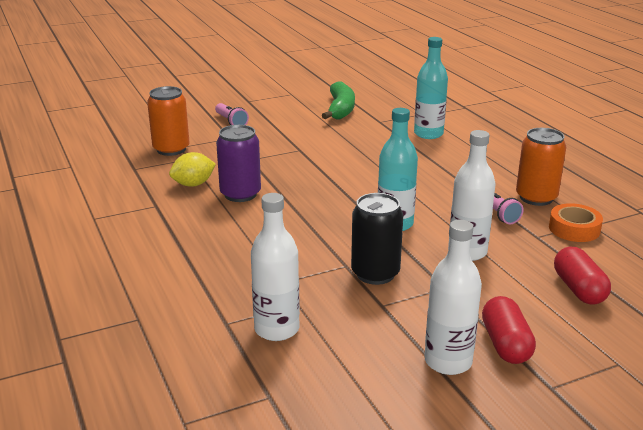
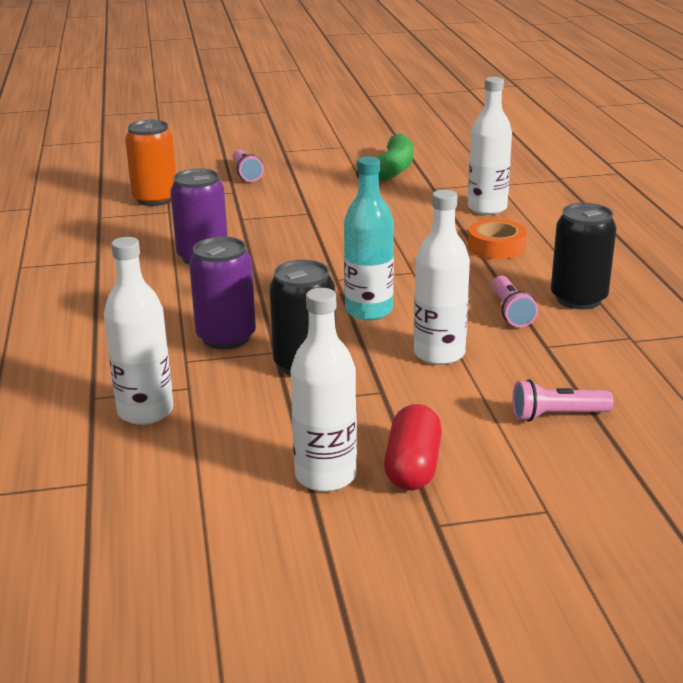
camera: 15 degrees right, 0 degrees up
(193, 184) = (155, 241): yellow lemon -> none
(301, 259) = (226, 337): none -> purple can
(428, 134) = (487, 208): turquoise bottle -> white bottle
(536, 198) = (578, 299): orange can -> black can
(574, 229) = (603, 342): orange tape -> orange tape (496, 247)
(578, 289) = (556, 415): red capsule -> pink flashlight

